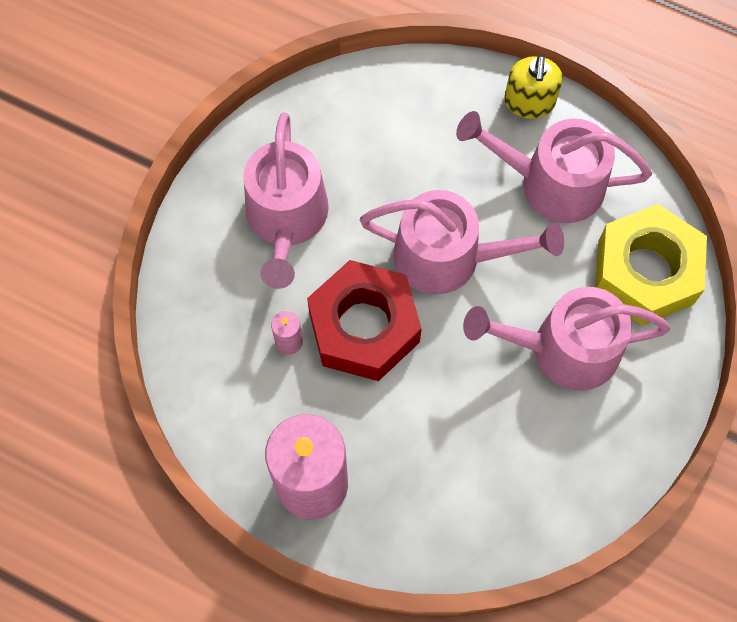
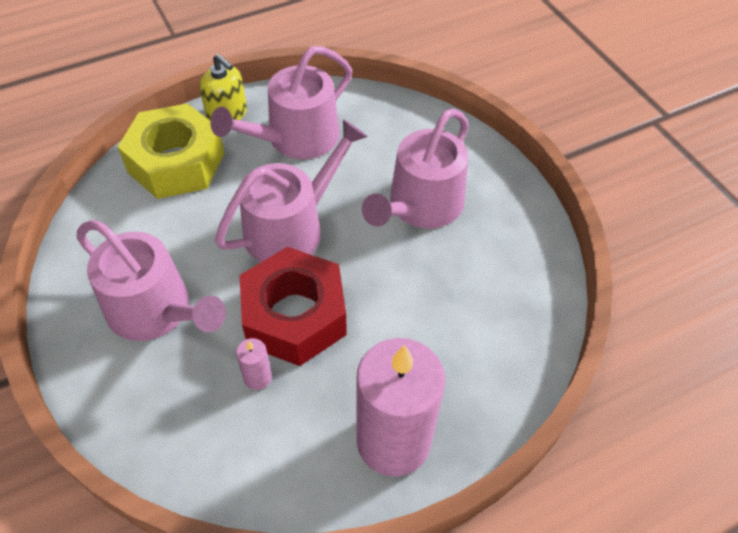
camera: 55 degrees left, 15 degrees down
(645, 272) = (405, 132): yellow nut -> yellow nut (176, 163)

